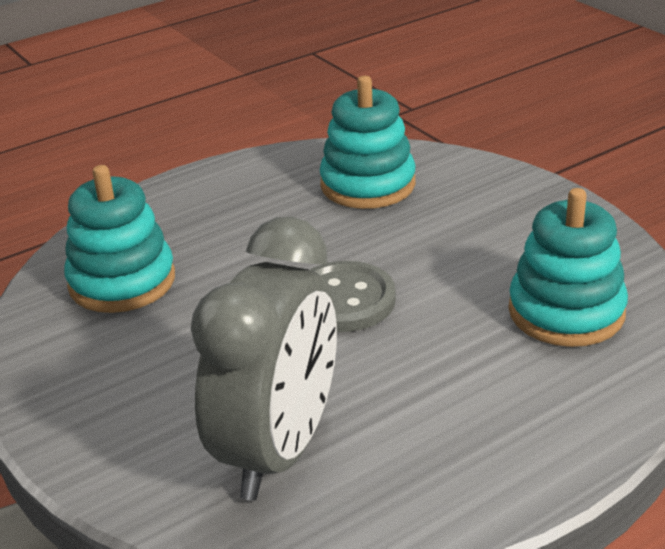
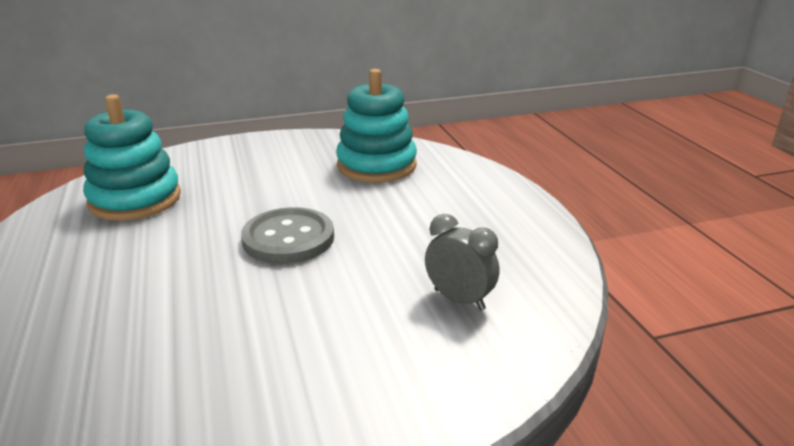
camera: 75 degrees left, 5 degrees down
(122, 281) = (122, 364): turquoise stacking toy -> none
(279, 450) = (459, 299): grey clock -> grey clock, size x0.44

